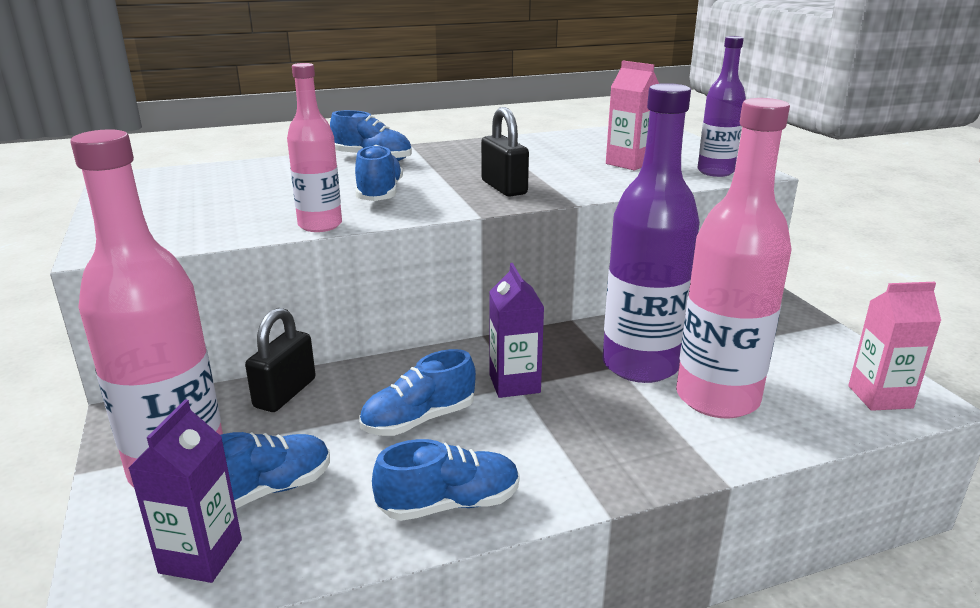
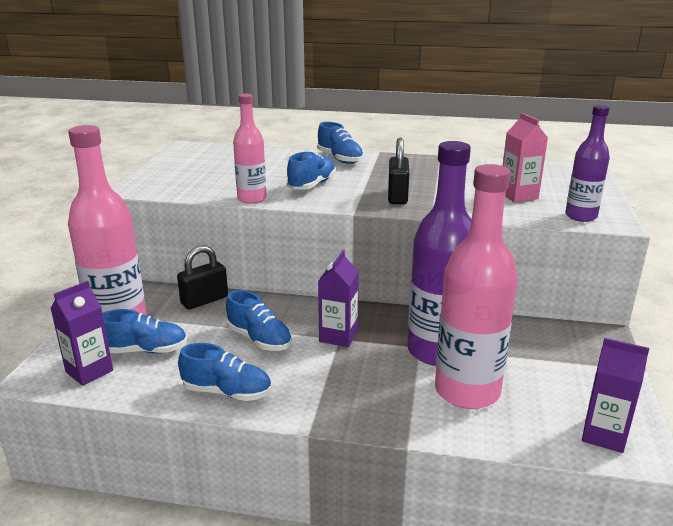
camera: 30 degrees right, 0 degrees up
(419, 420) = (259, 339): blue shoe -> blue shoe turned 135 degrees counterclockwise
(880, 397) = (603, 435): pink carton -> purple carton

